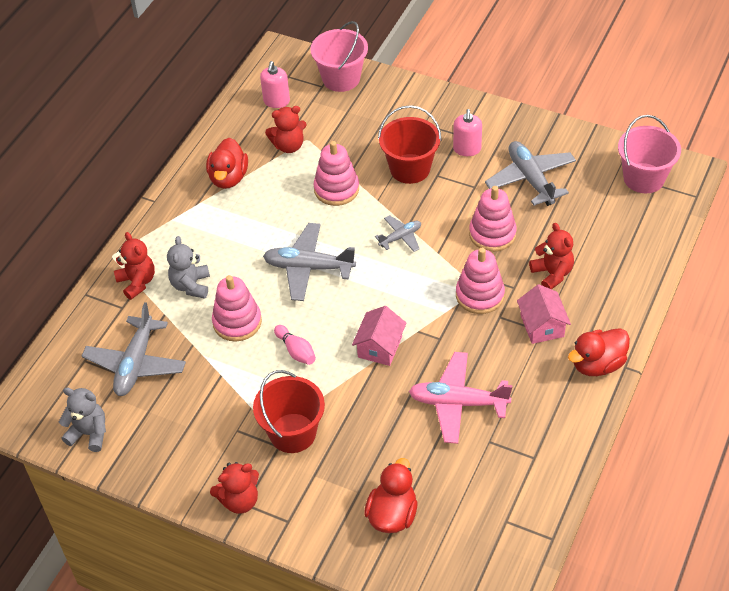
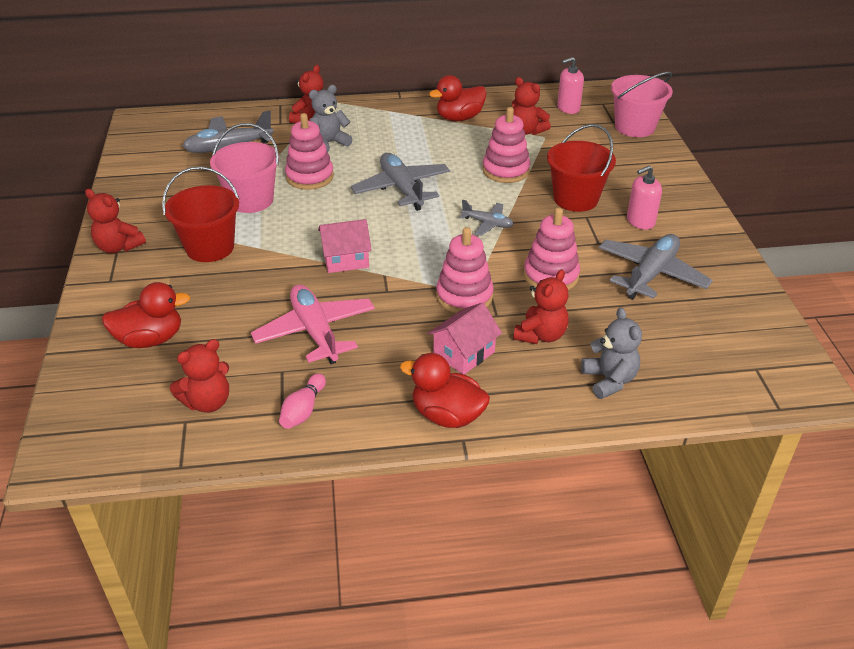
camera: 55 degrees right, 10 degrees down
(89, 433) = (145, 154): grey teddy bear -> grey teddy bear (609, 380)
(296, 351) = (303, 216): pink bowling pin -> pink bowling pin (303, 410)
(494, 500) = (208, 402): none -> red teddy bear
(644, 178) = (752, 355): pink bucket -> pink bucket (251, 200)

